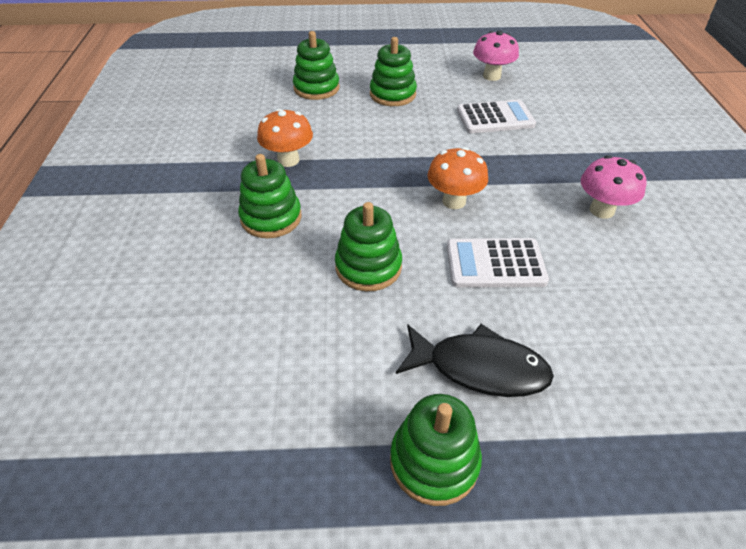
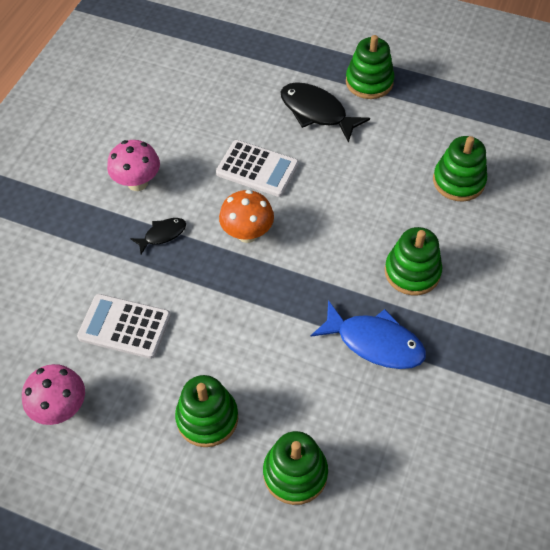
camera: 155 degrees left, 10 degrees up
(288, 160) = (375, 342): orange mushroom -> blue fish
(368, 267) = (350, 198): green stacking toy -> green stacking toy (458, 181)
(530, 178) = (162, 235): none -> black fish

